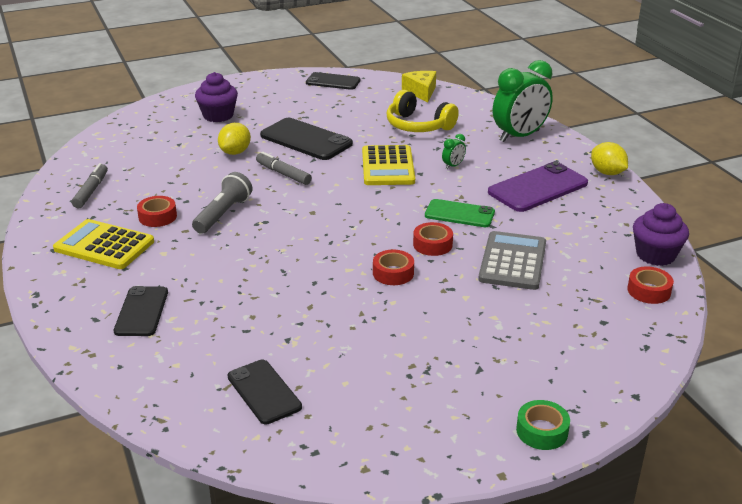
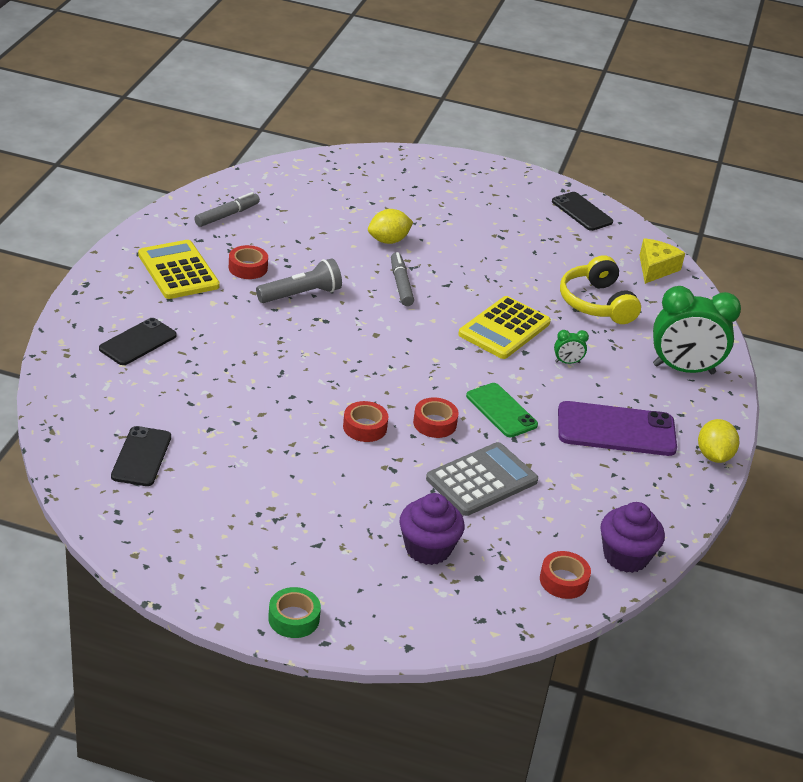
camera: 35 degrees right, 5 degrees up
(218, 116) = (422, 195): purple cupcake -> purple cupcake (428, 548)
(306, 140) = (468, 261): black phone -> none

